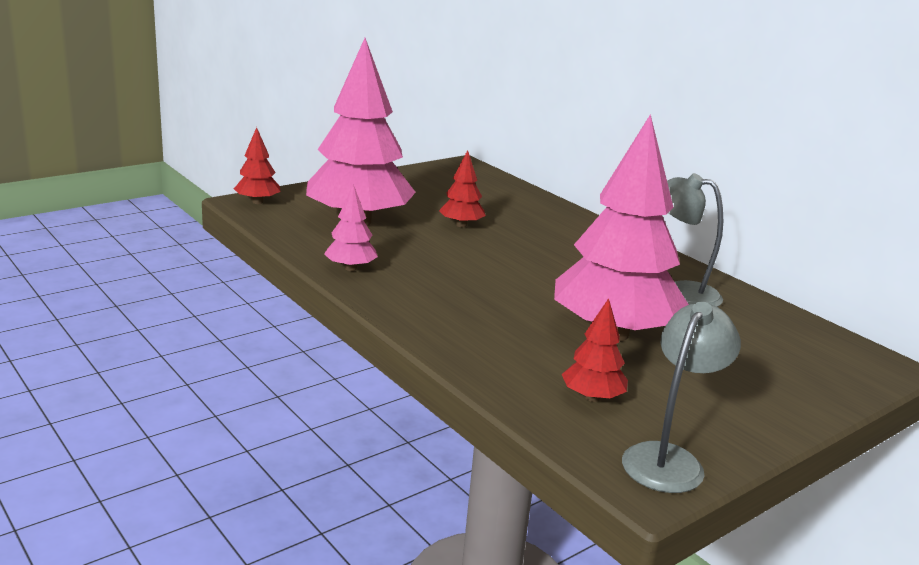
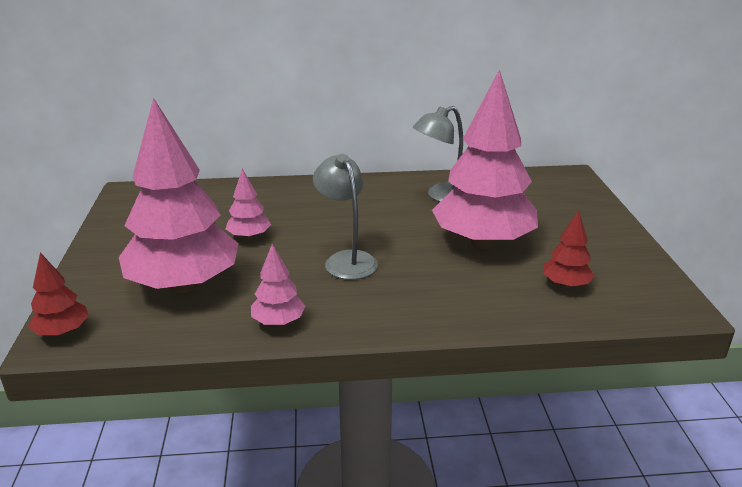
camera: 55 degrees left, 5 degrees up
(461, 225) = (249, 237): red tree -> pink tree
(669, 459) = (651, 286): grey lamp -> grey lamp (346, 259)

